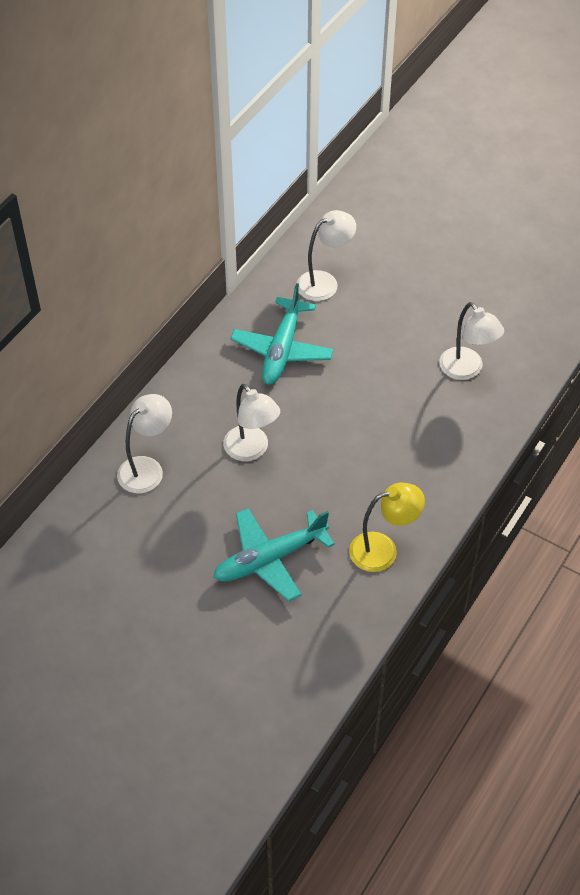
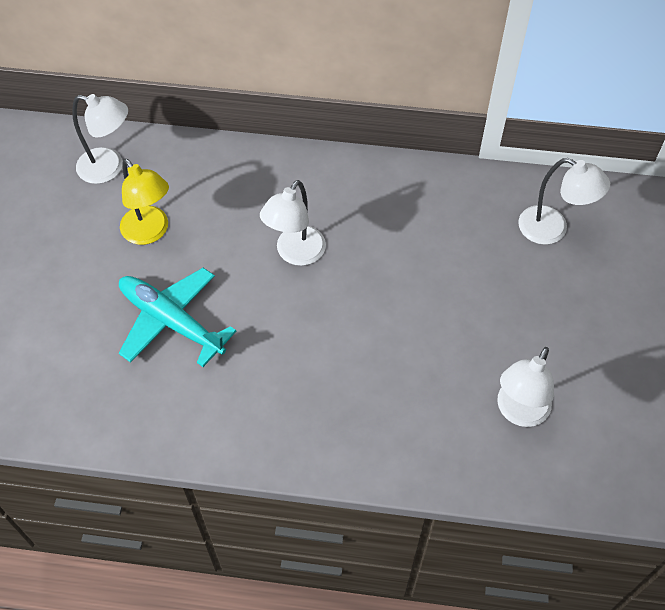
camera: 65 degrees right, 5 degrees up
(147, 468) = (231, 181): white lamp -> white lamp (109, 168)
(282, 349) = (438, 229): turquoise plane -> none
(383, 550) = (228, 419): yellow lamp -> yellow lamp (150, 232)

